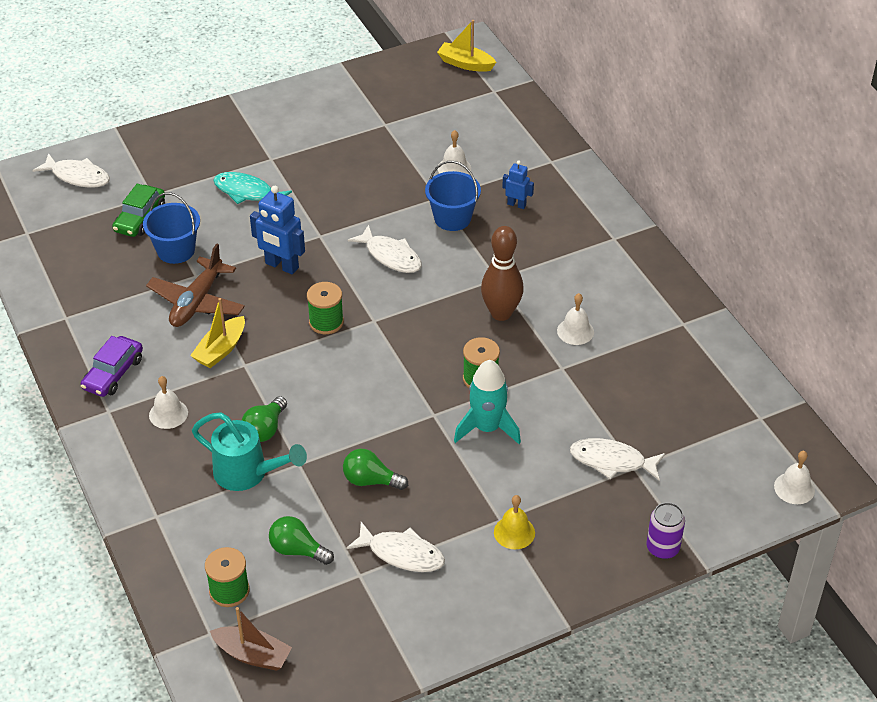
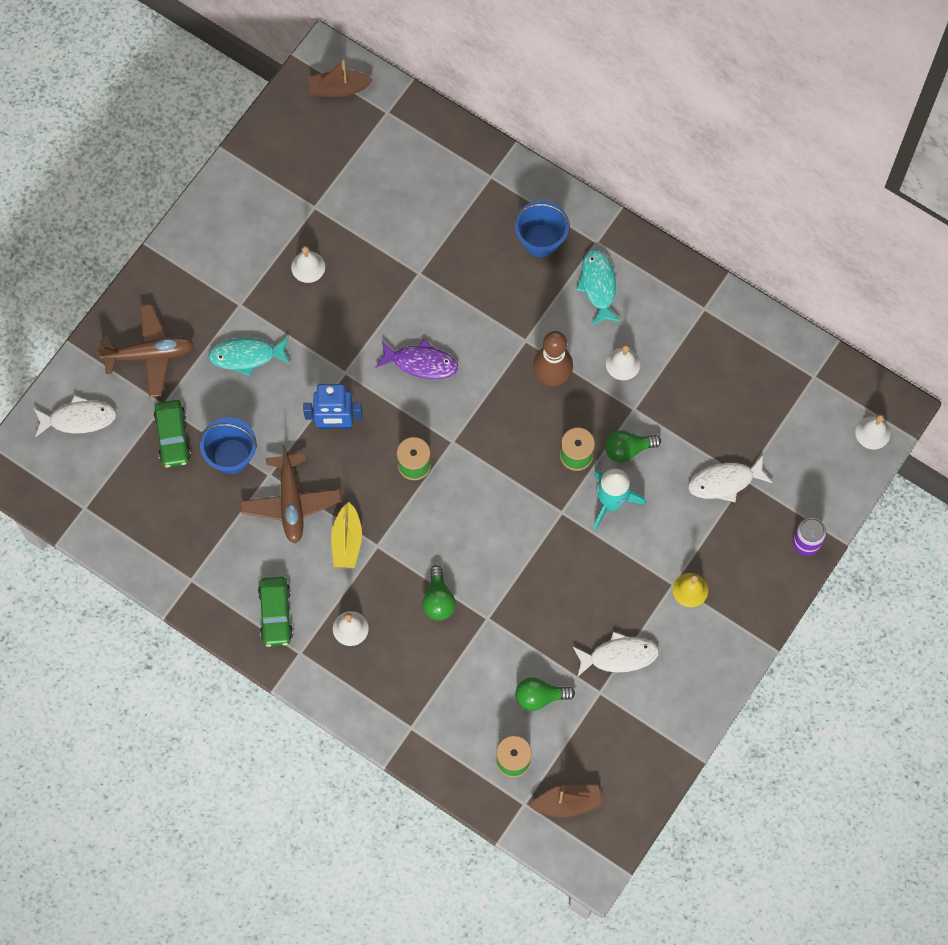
camera: 30 degrees left, 25 degrees up
(113, 373) = (275, 614): purple car -> green car
(170, 160) = (149, 354): none -> brown plane
(247, 473) = (453, 649): turquoise watering can -> none
(370, 480) = (553, 603): green light bulb -> green light bulb (628, 449)
(390, 256) = (421, 363): white fish -> purple fish
(452, 218) = (446, 291): blue bucket -> blue bucket (540, 240)
(454, 168) = (411, 229): white bell -> white bell (308, 267)
(465, 64) = (338, 89): yellow boat -> brown boat
(516, 204) = (491, 245): blue robot -> none
(593, 268) = (598, 286): none -> turquoise fish

